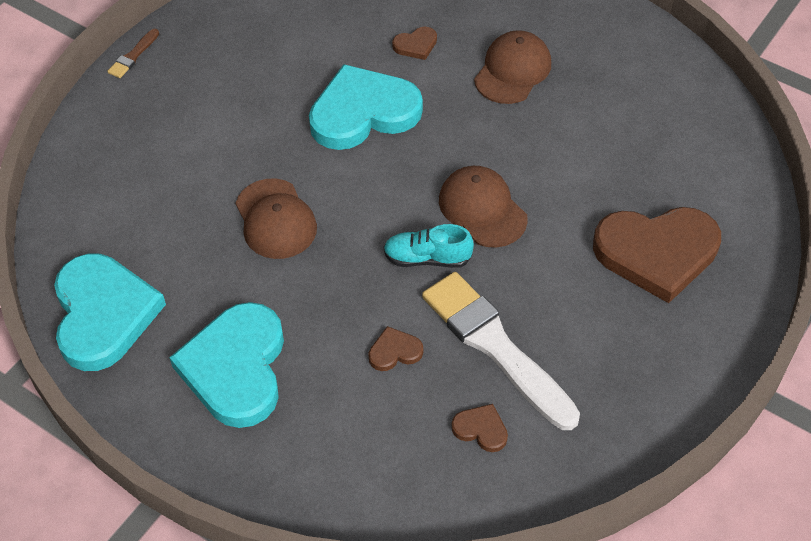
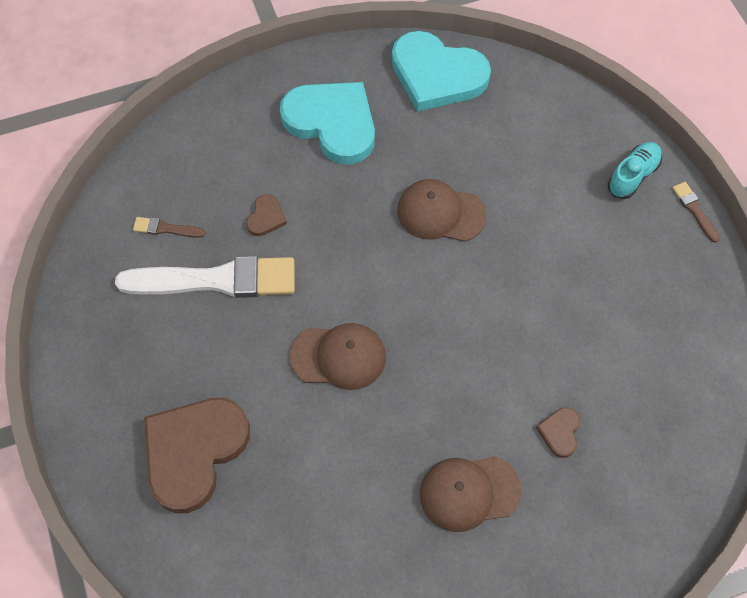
camera: 125 degrees right, 10 degrees up
(363, 112) = (507, 338): turquoise heart -> none
(427, 258) = (324, 287): turquoise shoe -> turquoise shoe (632, 176)
(481, 429) = (166, 229): brown heart -> brown brush
(513, 71) = (469, 492): brown cap -> brown cap turned 105 degrees clockwise

